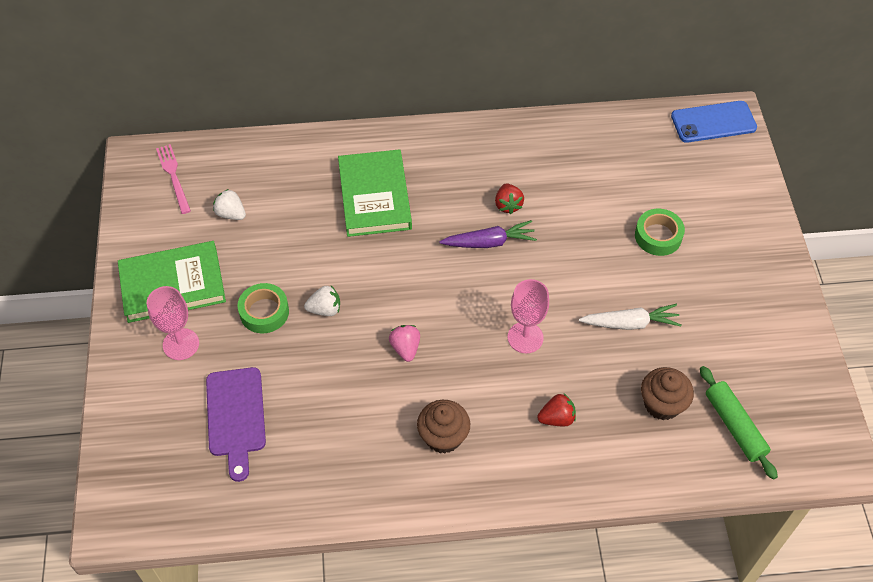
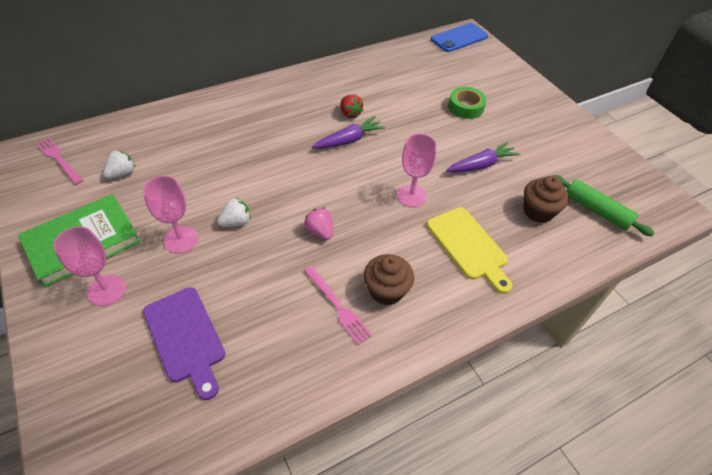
camera: 25 degrees left, 5 degrees down
(231, 214) = (122, 173): white strawberry -> white strawberry turned 120 degrees clockwise
(264, 312) = (181, 239): green tape -> pink goblet
(374, 196) = (244, 132): green book -> none
(387, 436) = (337, 306): none -> pink fork
(556, 418) = (469, 246): red strawberry -> yellow cutting board
(630, 323) = (481, 165): white carrot -> purple carrot

